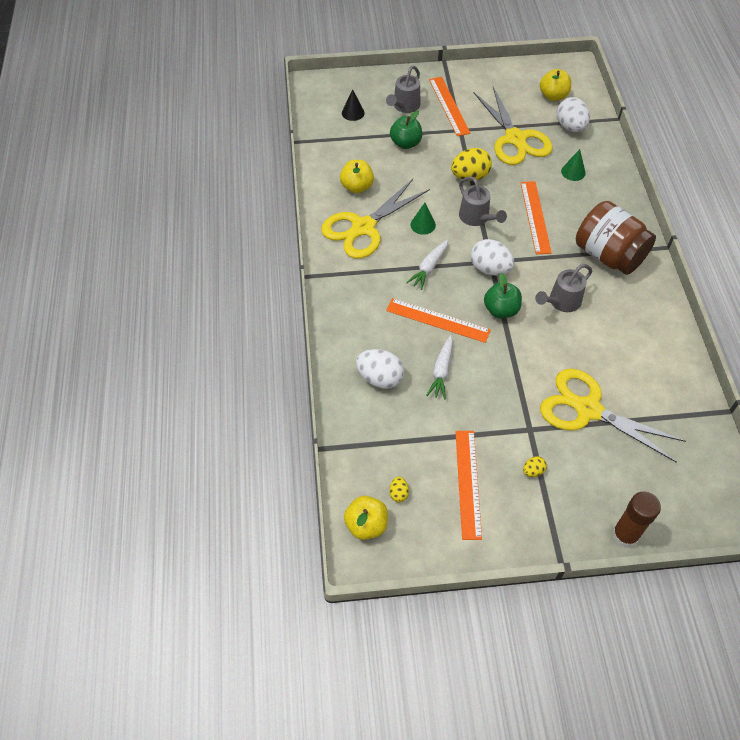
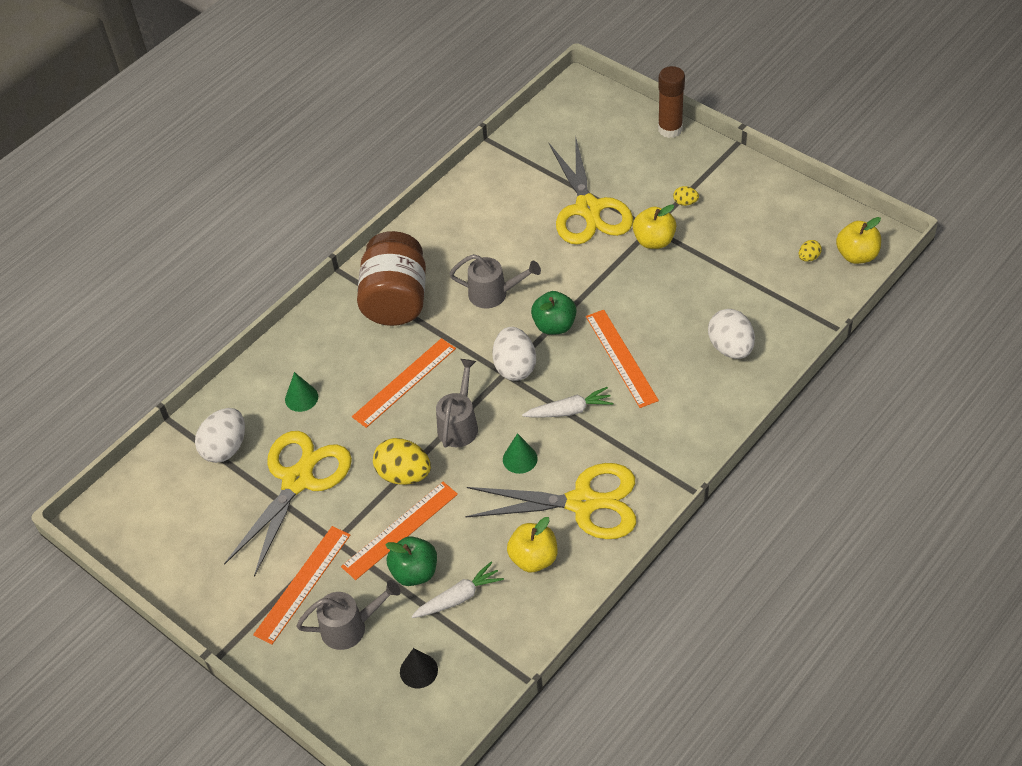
camera: 130 degrees left, 5 degrees down
(441, 371) = (670, 315): white carrot -> white carrot (458, 597)
(468, 483) = (745, 228): orange ruler -> orange ruler (400, 530)
(553, 96) = (181, 500): yellow apple -> yellow apple (654, 241)

